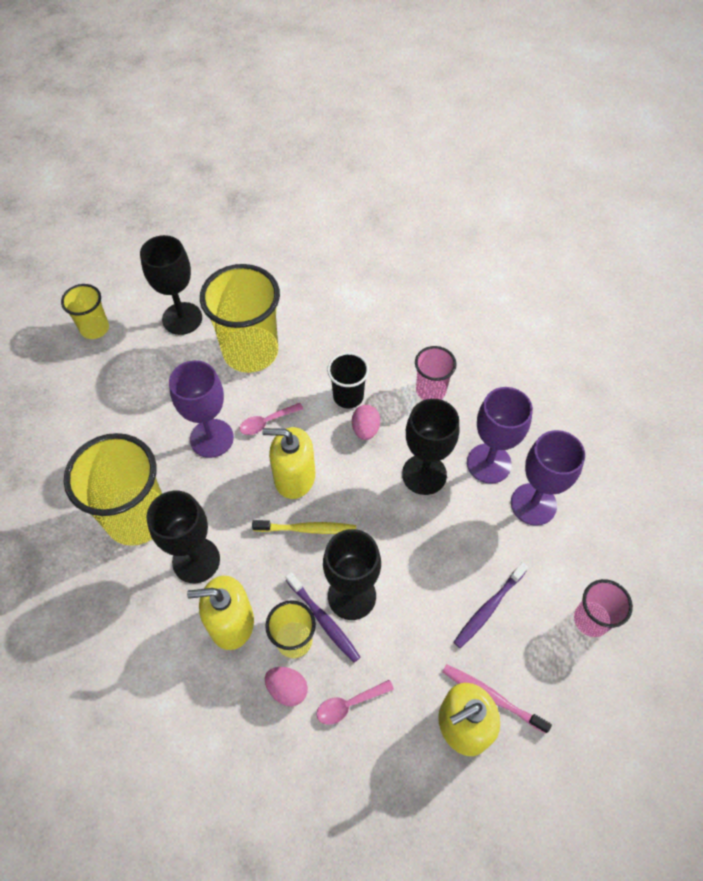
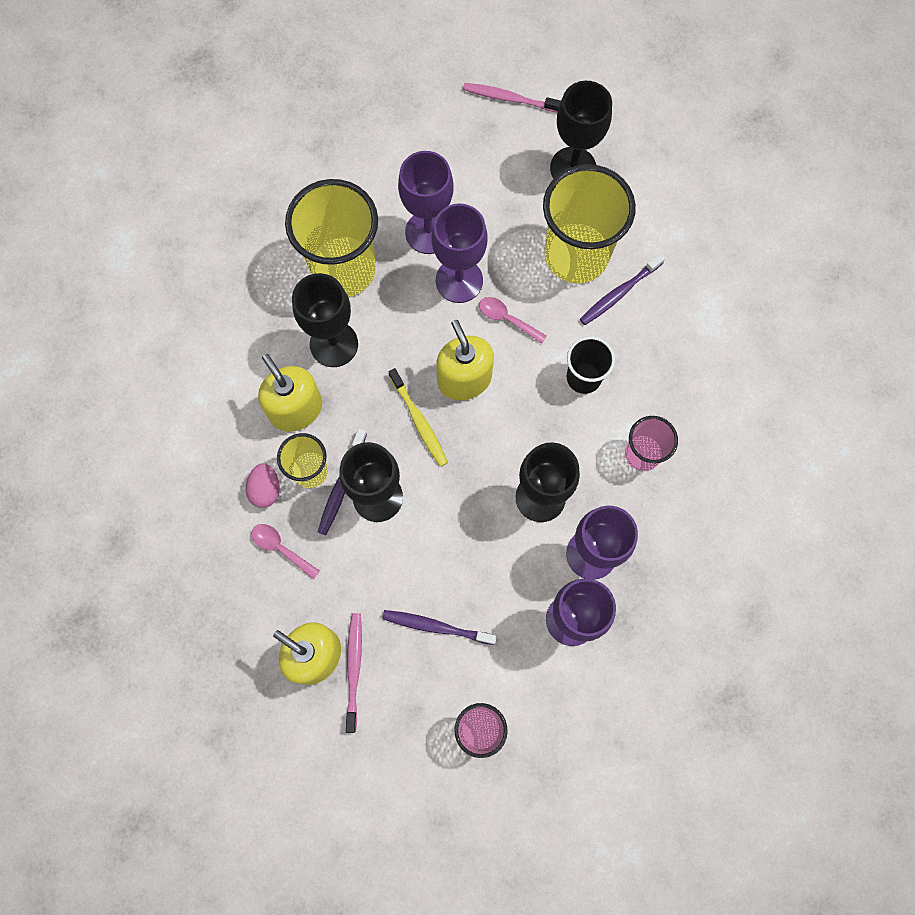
camera: 60 degrees right, 15 degrees up
(95, 328) = (510, 99): yellow cup -> pink toothbrush
(155, 438) = (428, 232): none -> purple goblet
(299, 340) = (619, 293): none -> purple toothbrush
(365, 429) = (556, 415): pink egg -> none

